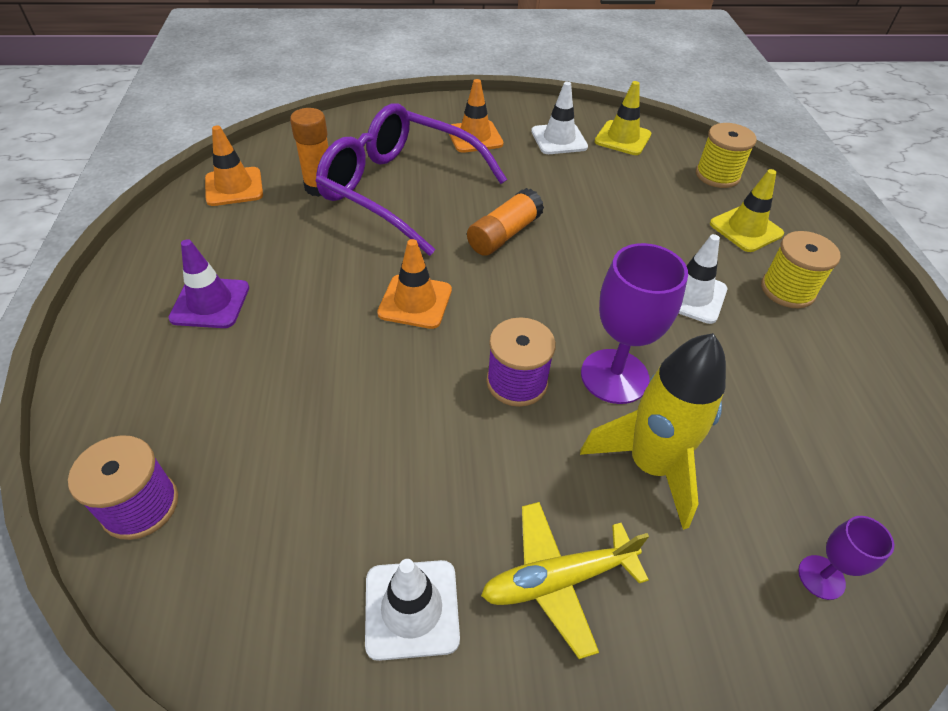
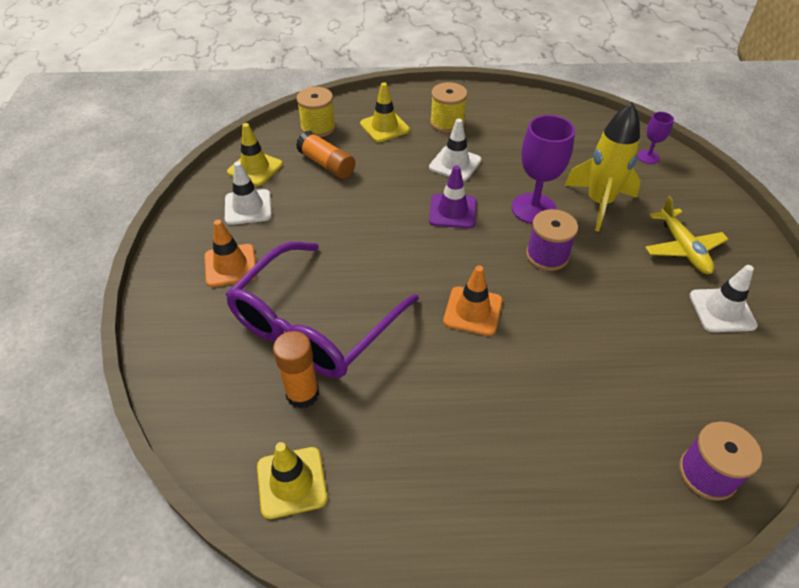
camera: 85 degrees left, 0 degrees up
(210, 303) = (487, 468): purple traffic cone -> purple traffic cone (452, 211)
(234, 187) = (291, 482): orange traffic cone -> yellow traffic cone
(504, 234) = (387, 252): orange glue stick -> orange glue stick (326, 164)

